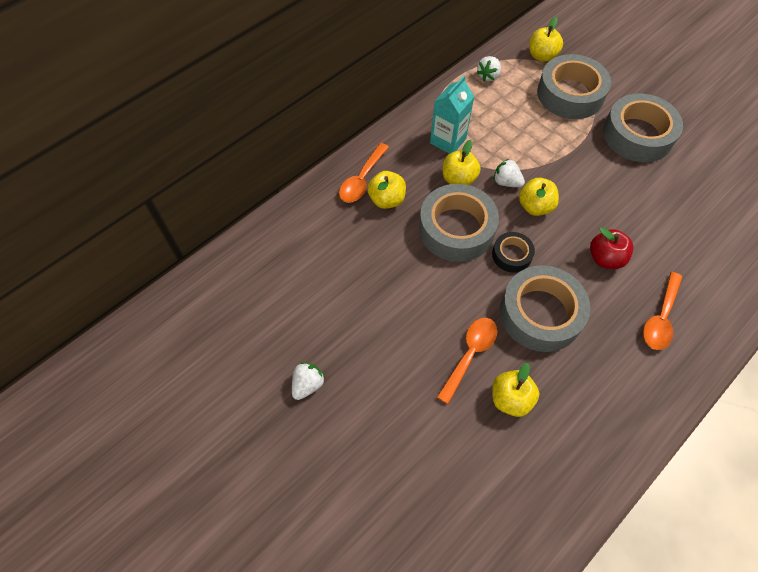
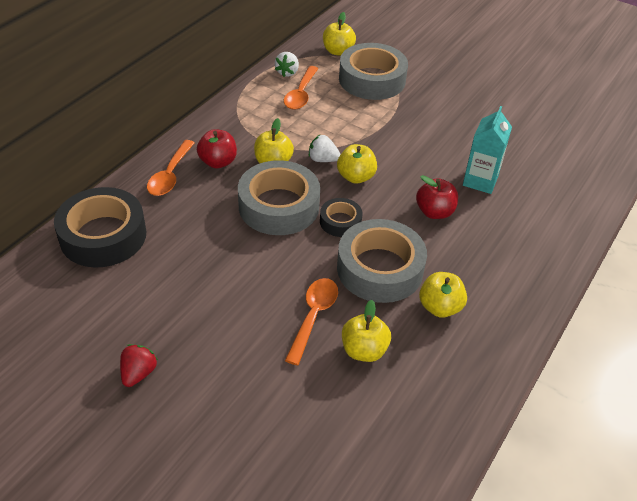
camera: 15 degrees left, 15 degrees down
(295, 236) = (103, 235): none -> black tape
(308, 385) = (138, 373): white strawberry -> red strawberry
(386, 200) = (200, 190): yellow apple -> yellow apple (440, 307)
(407, 171) = (218, 162): none -> red apple
(448, 141) = (256, 131): turquoise carton -> turquoise carton (480, 181)
(637, 135) = (443, 106): grey tape -> none
(660, 318) = (499, 255): orange spoon -> orange spoon (301, 94)

